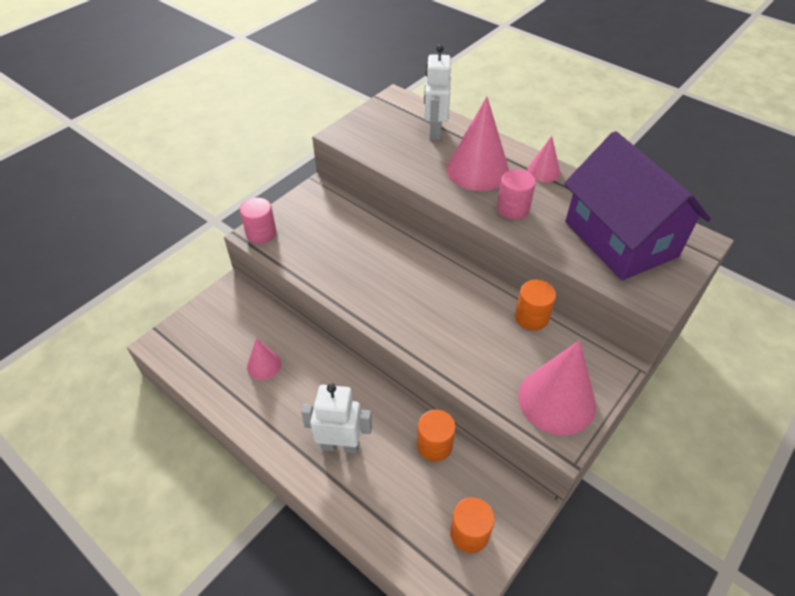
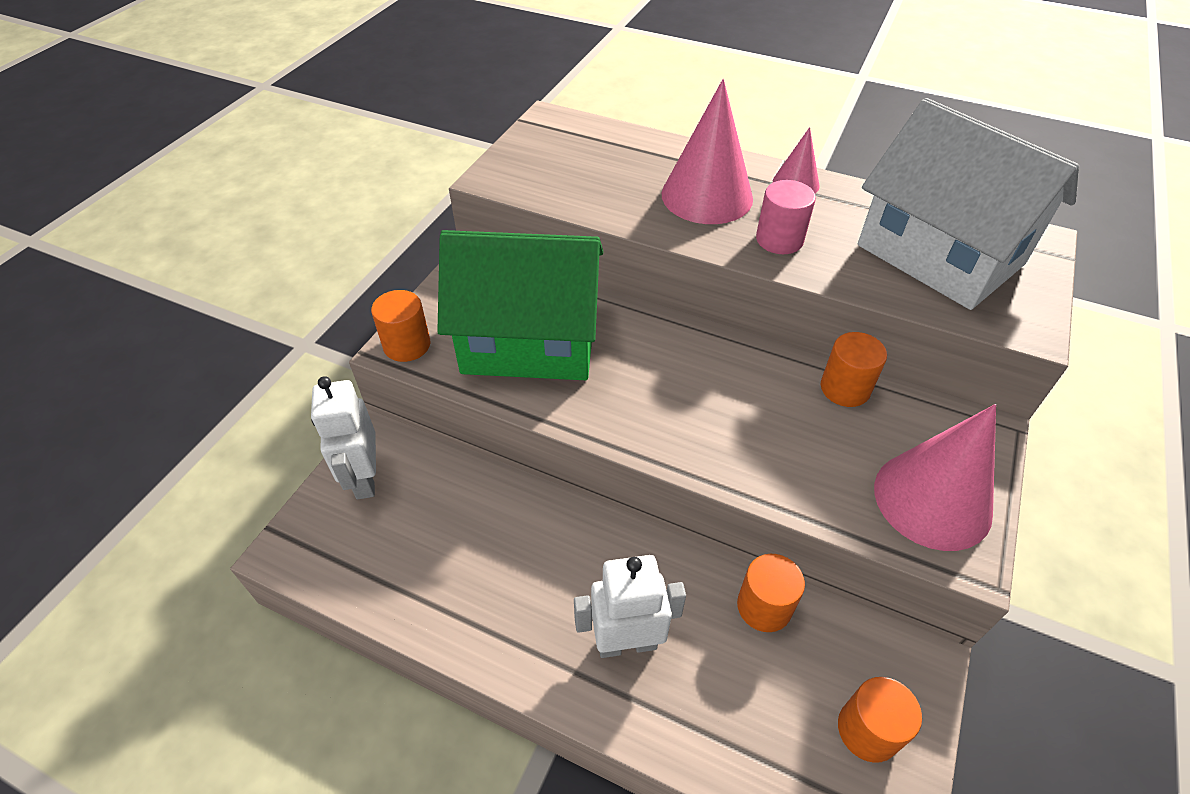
camera: 15 degrees left, 0 degrees up
(261, 233) = (407, 345): pink cylinder -> orange cylinder
(264, 365) = (465, 545): pink cone -> none
(337, 245) = (529, 341): none -> green house
(435, 131) = (624, 153): white robot -> white robot (364, 478)
(620, 239) = (939, 255): purple house -> white house

